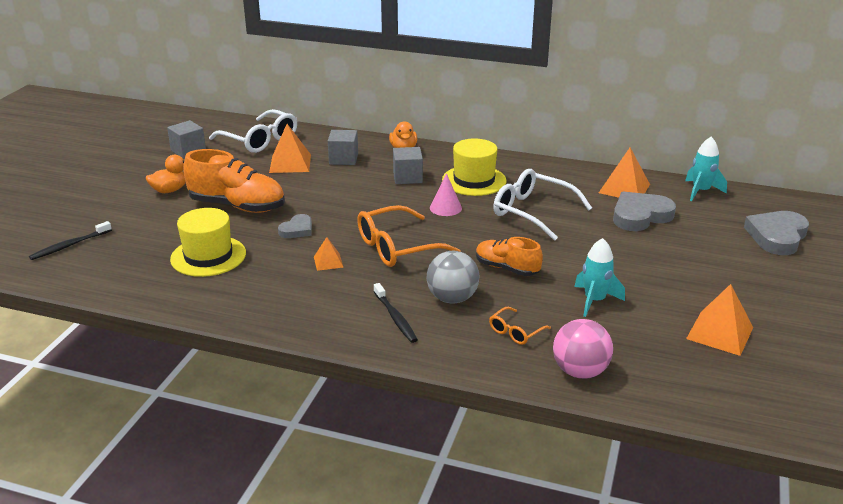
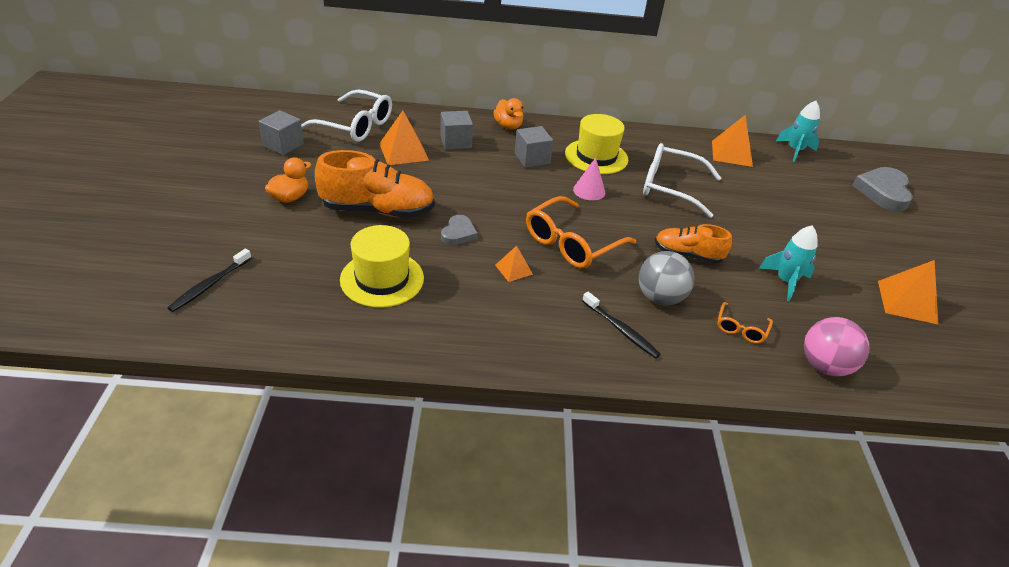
camera: 20 degrees left, 10 degrees up
(640, 216) = (763, 182): grey heart -> none

